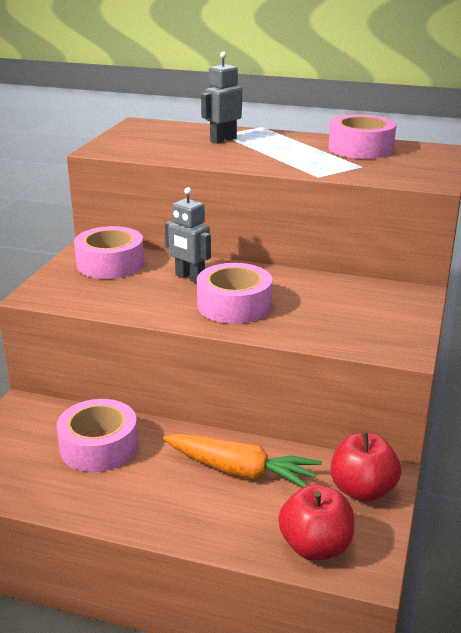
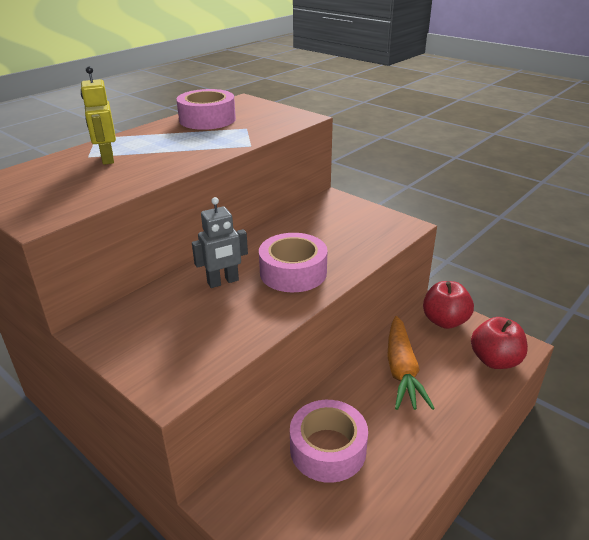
camera: 65 degrees left, 5 degrees up
(110, 264) = (146, 321): pink tape -> none
(223, 140) = (107, 159): grey robot -> yellow robot
(240, 471) = (402, 370): orange carrot -> orange carrot turned 135 degrees clockwise

